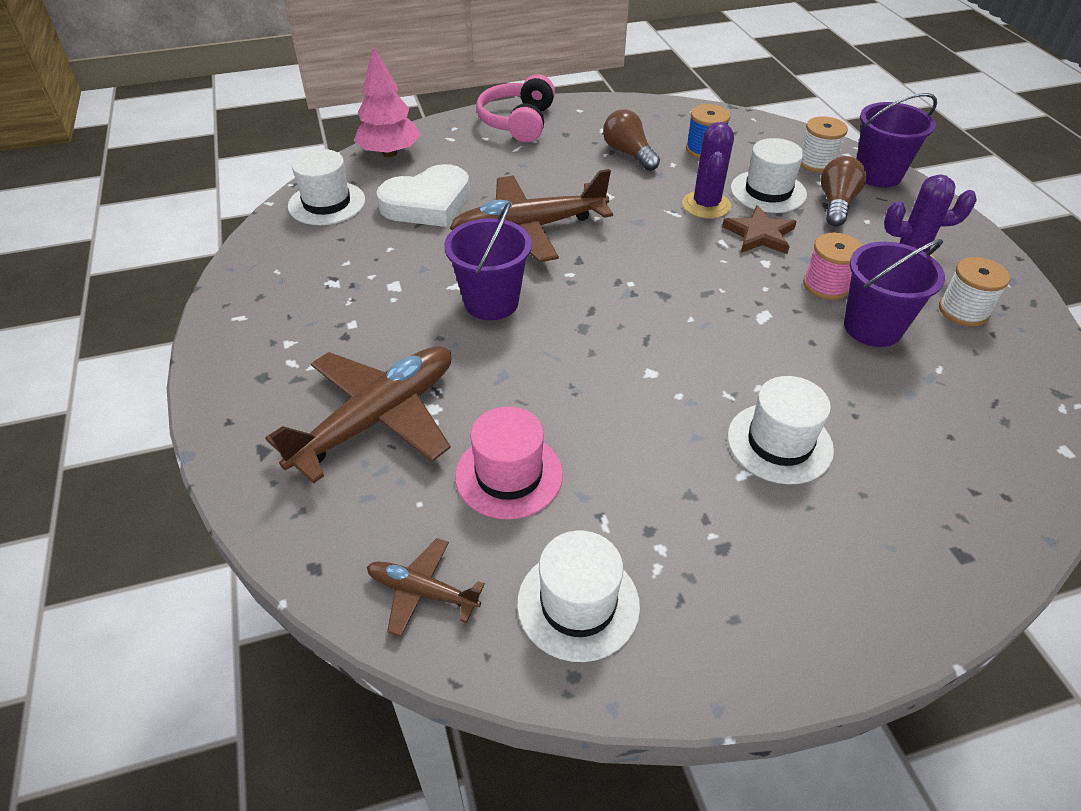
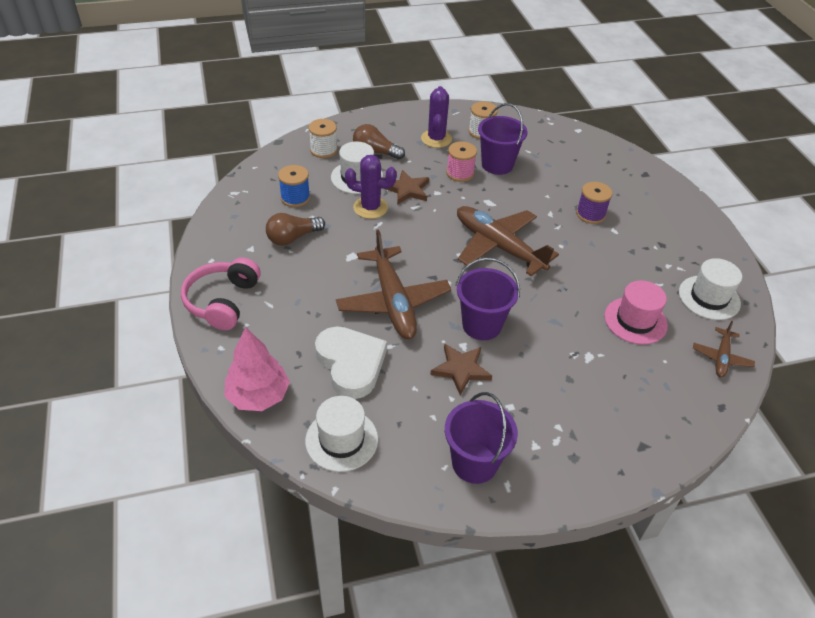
camera: 90 degrees left, 0 degrees up
(376, 419) = (604, 385): brown plane -> brown plane (499, 246)
(415, 283) = (461, 369): none -> brown star
(518, 122) = (222, 301): pink headphones -> pink headphones turned 90 degrees clockwise
(779, 443) = (590, 214): white hat -> purple spool
(878, 175) = (343, 129): purple bucket -> purple bucket (474, 463)

